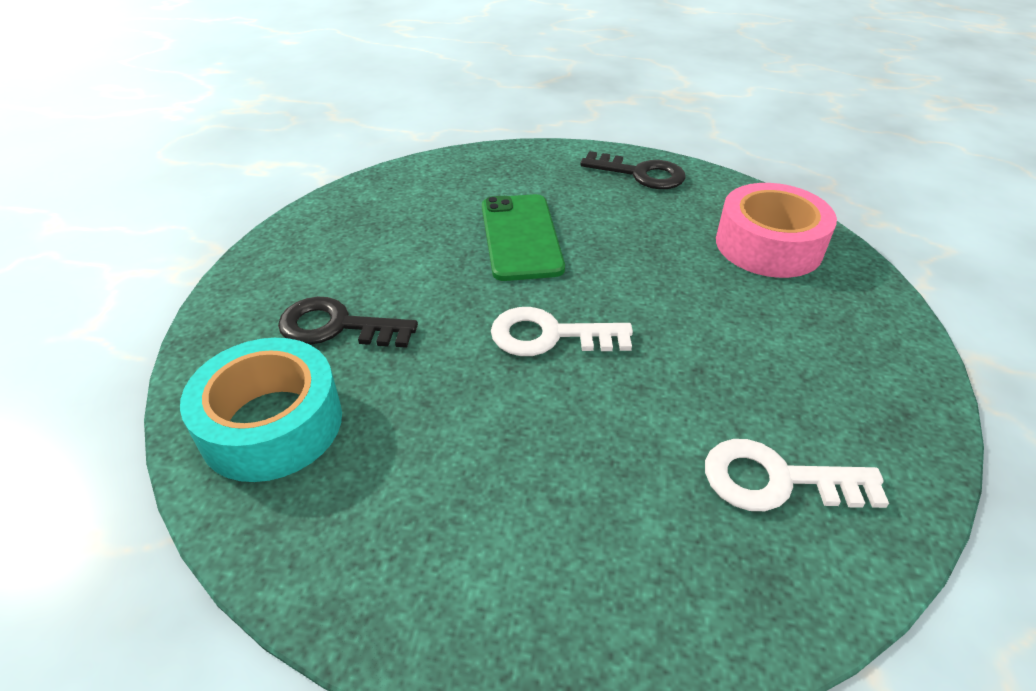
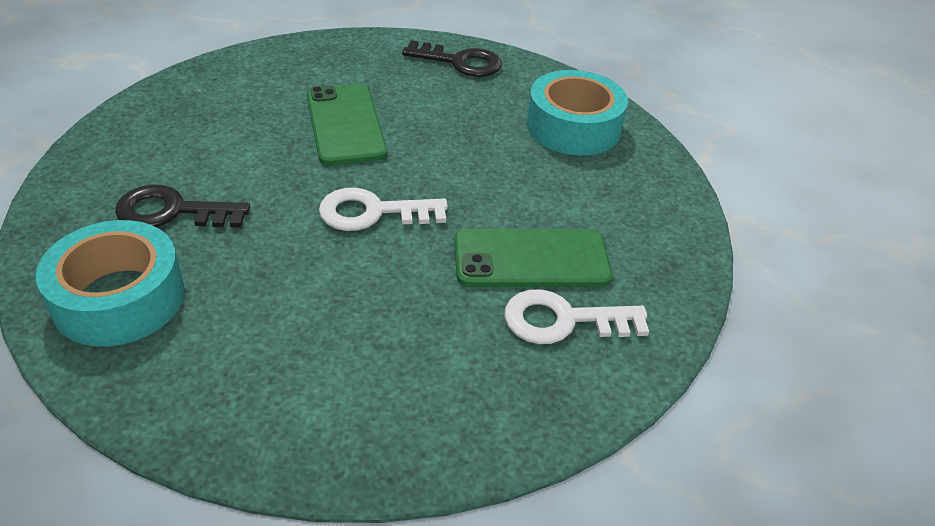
camera: 10 degrees left, 0 degrees up
(731, 399) = (531, 259): none -> green phone
(768, 245) = (573, 127): pink tape -> turquoise tape

